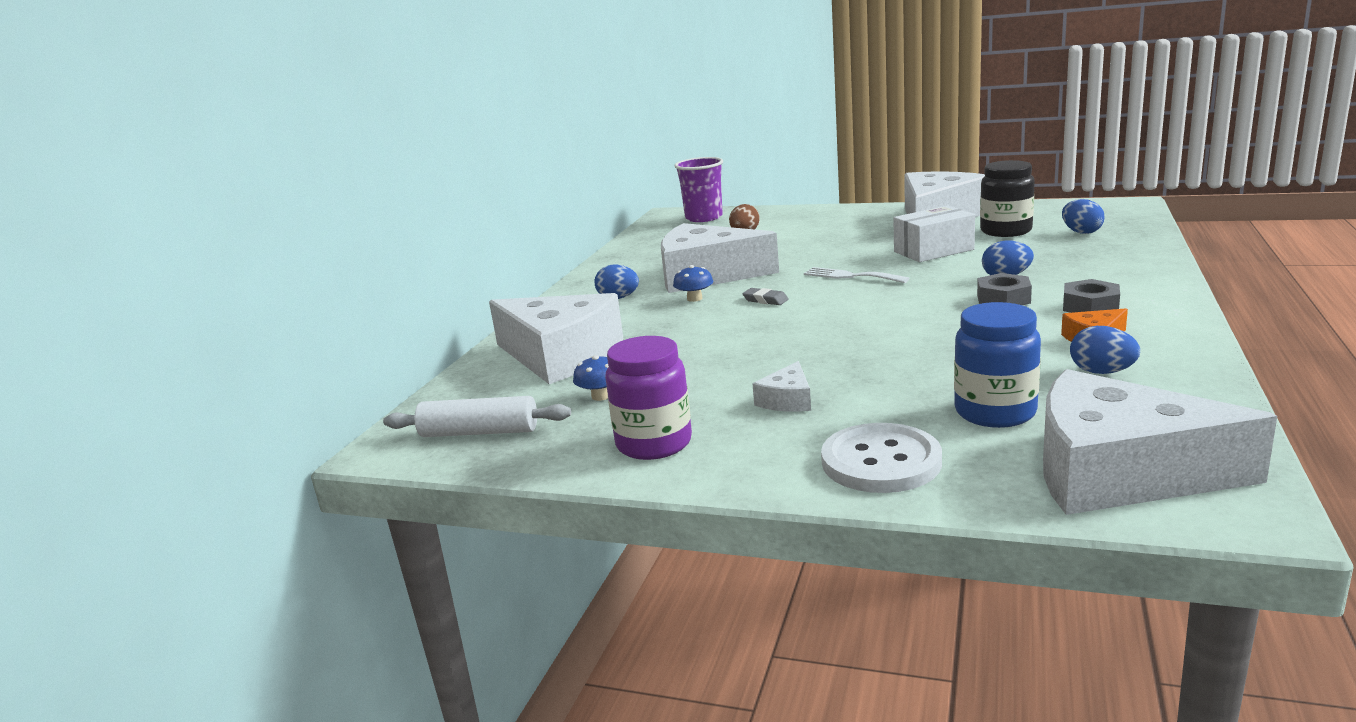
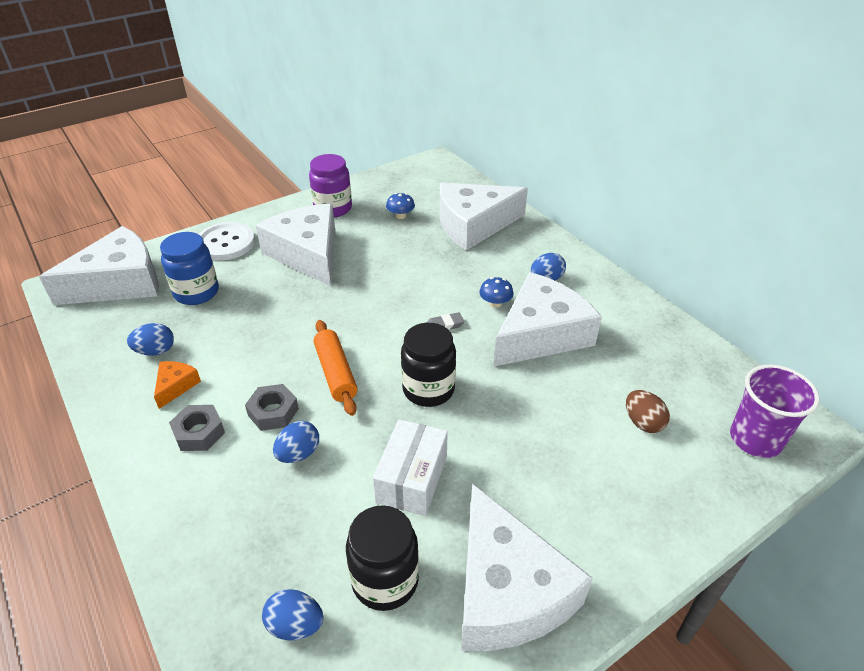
camera: 125 degrees right, 20 degrees up
(479, 432) = (415, 180): white rolling pin -> none
(787, 400) = (307, 254): white cheese -> white cheese, size x2.38
(850, 276) = (428, 389): white fork -> black jar
(913, 303) = (335, 373): none -> orange rolling pin

